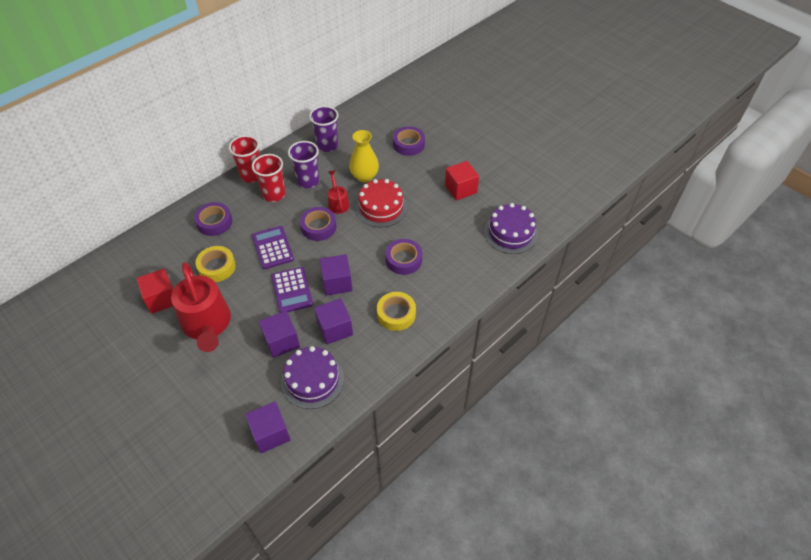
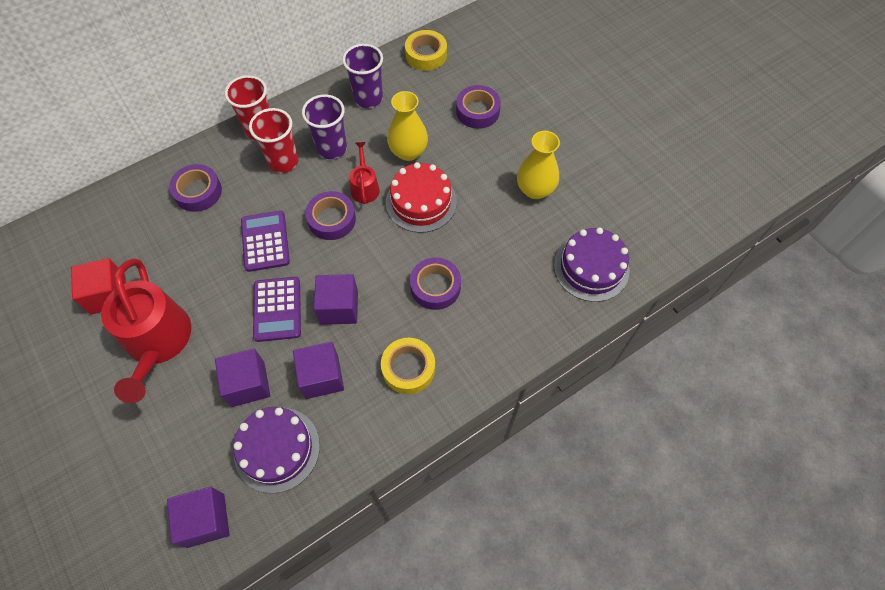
camera: 10 degrees right, 10 degrees up
(217, 267) = (187, 259): yellow tape -> yellow tape (426, 55)
(460, 189) = (535, 189): red cube -> yellow vase

